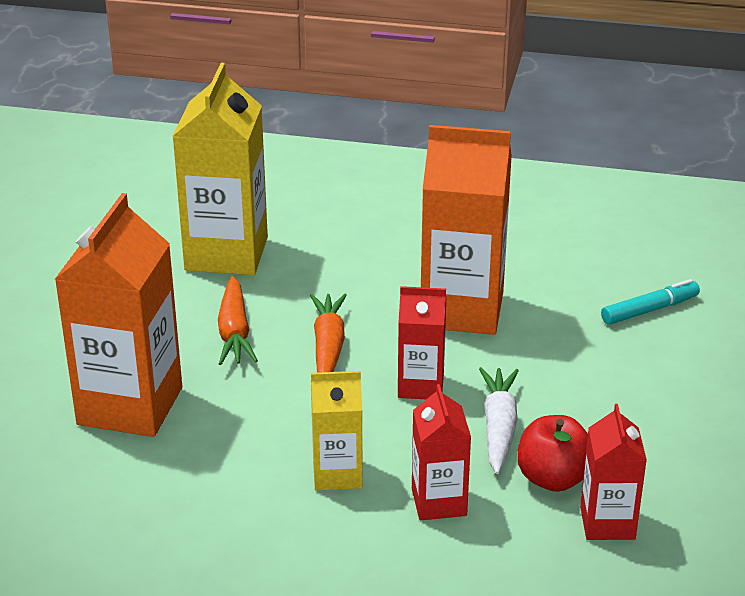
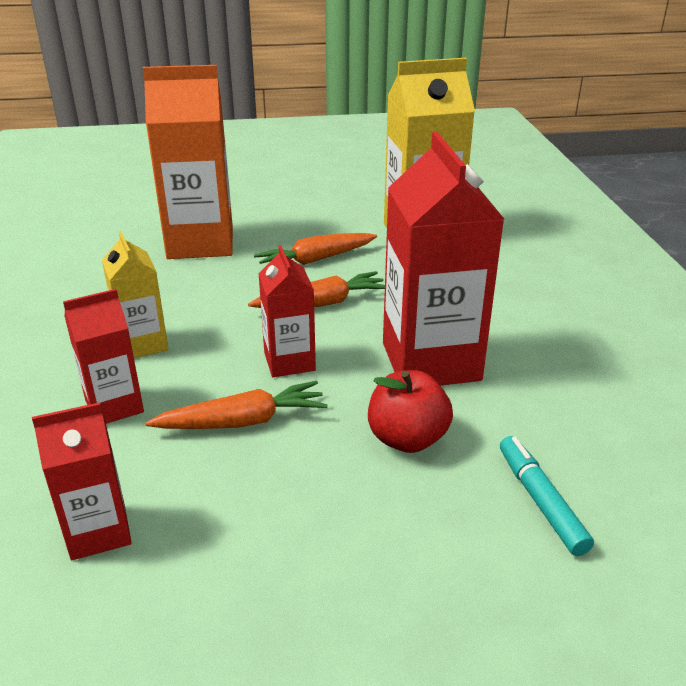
camera: 70 degrees right, 0 degrees up
(462, 310) = (430, 361): orange carton -> red carton
(498, 427) = (243, 421): white carrot -> orange carrot
(553, 478) = (168, 475): red apple -> red apple (407, 439)
(649, 310) = (541, 502): turquoise marker -> turquoise marker turned 150 degrees counterclockwise

